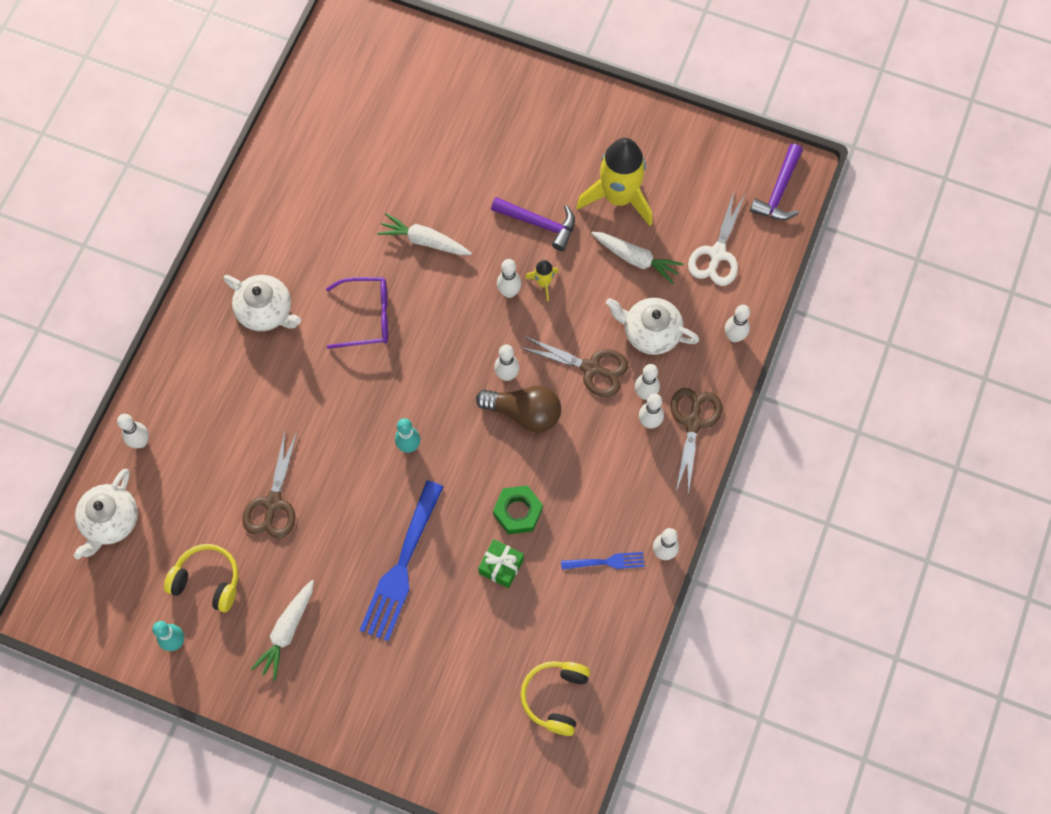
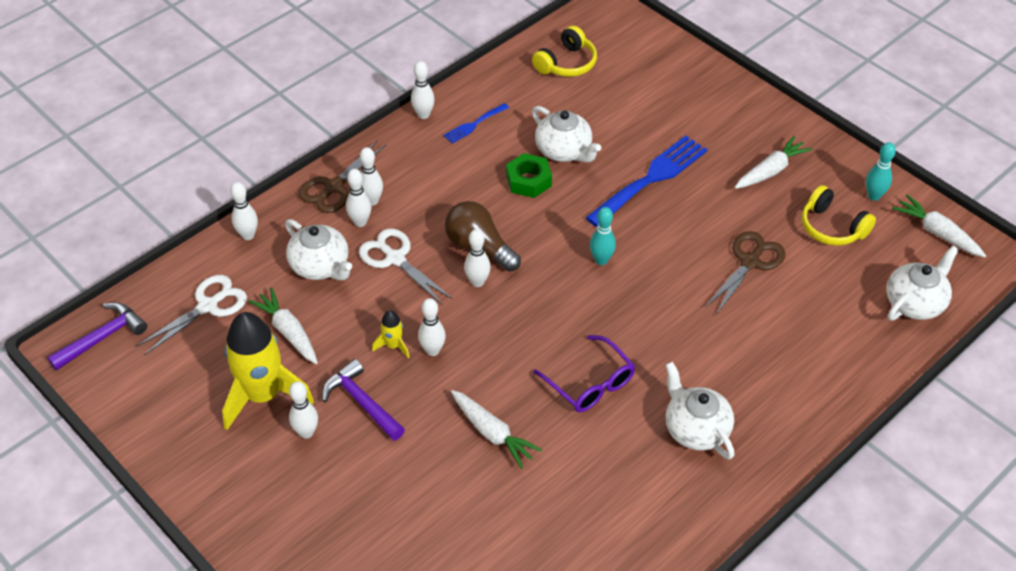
camera: 155 degrees left, 20 degrees down
(104, 619) = (937, 233): none -> white carrot
(141, 442) = (868, 357): white bowling pin -> white bowling pin (306, 432)
(366, 317) = (590, 383): purple glasses -> purple glasses turned 150 degrees counterclockwise
(501, 566) = (564, 151): green gift -> white teapot
(591, 368) = (395, 258): brown scissors -> white scissors
(606, 562) = (474, 124): blue fork -> blue fork turned 60 degrees counterclockwise

